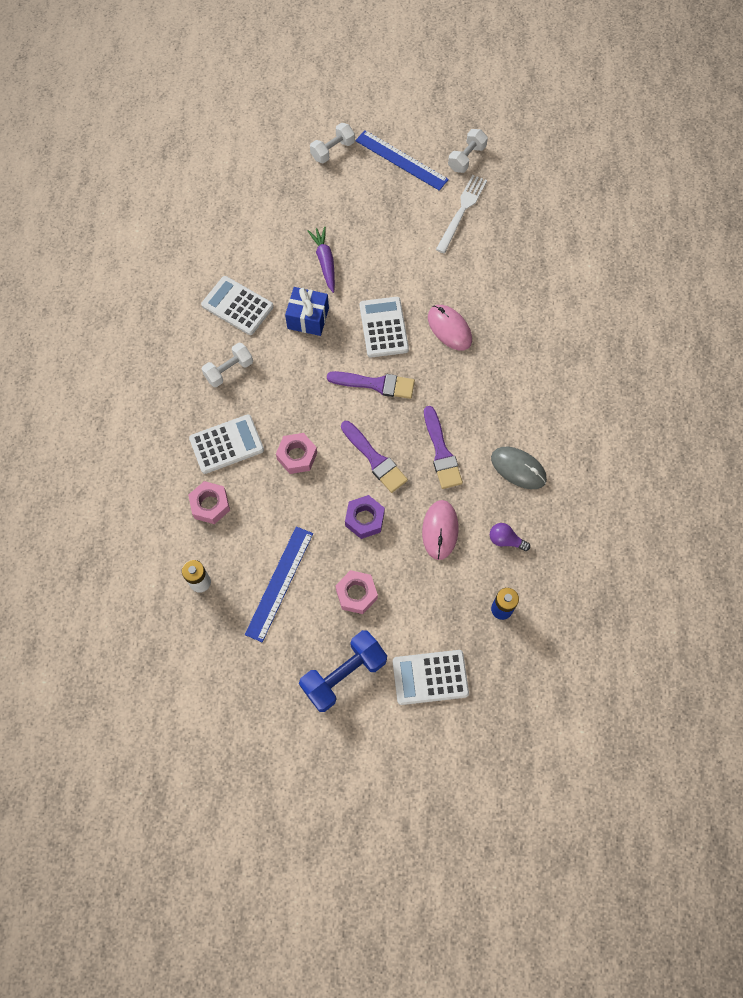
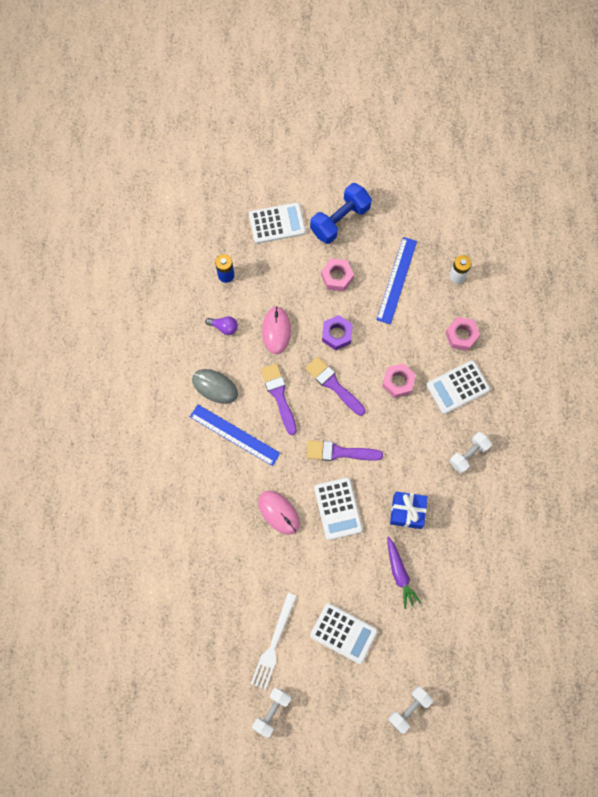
camera: 175 degrees right, 5 degrees up
(237, 306) = (473, 519): white calculator -> white calculator (343, 633)
(401, 160) = (338, 702): blue ruler -> blue ruler (234, 434)

